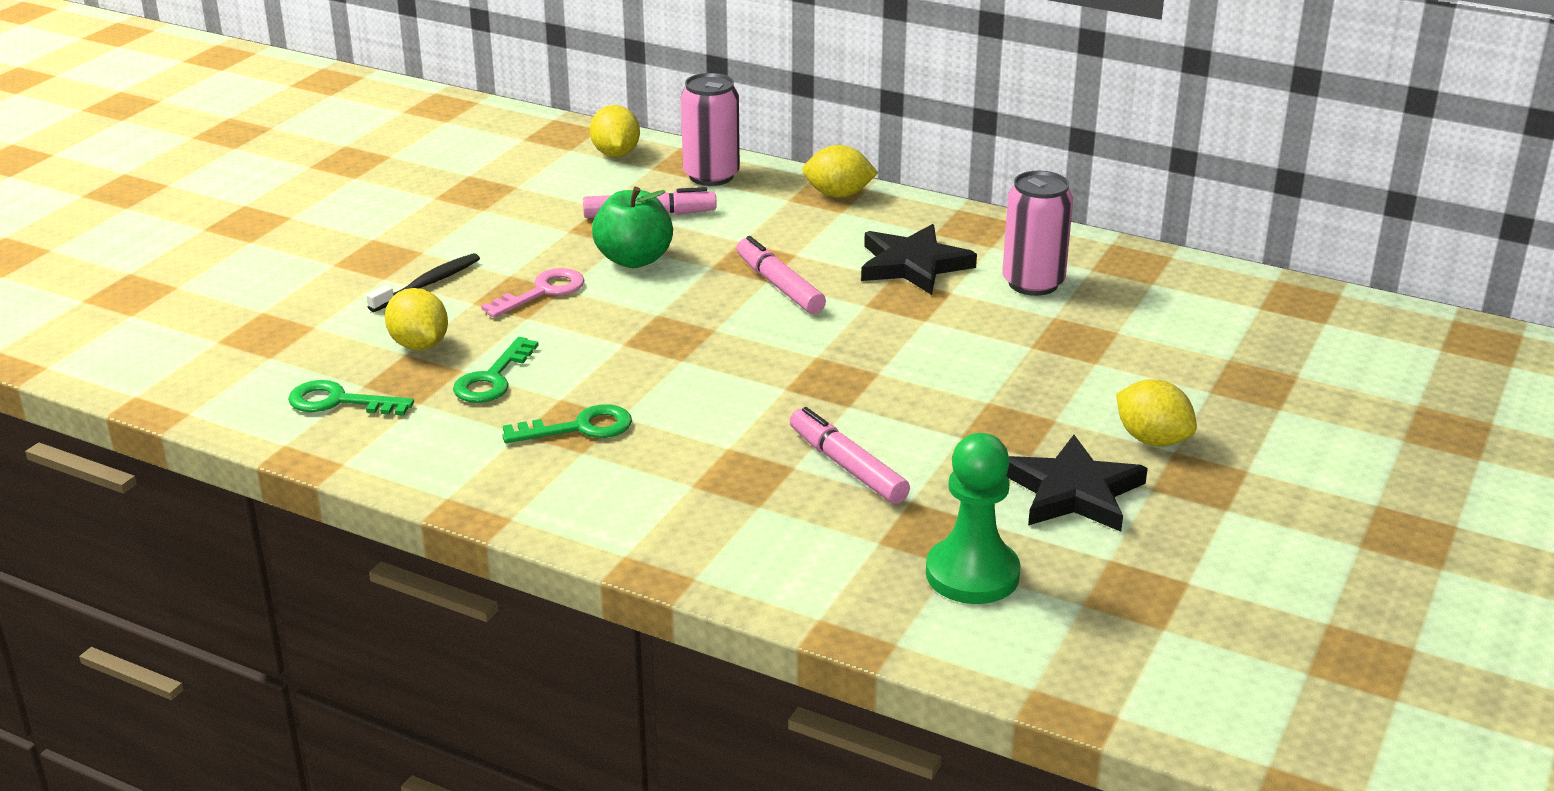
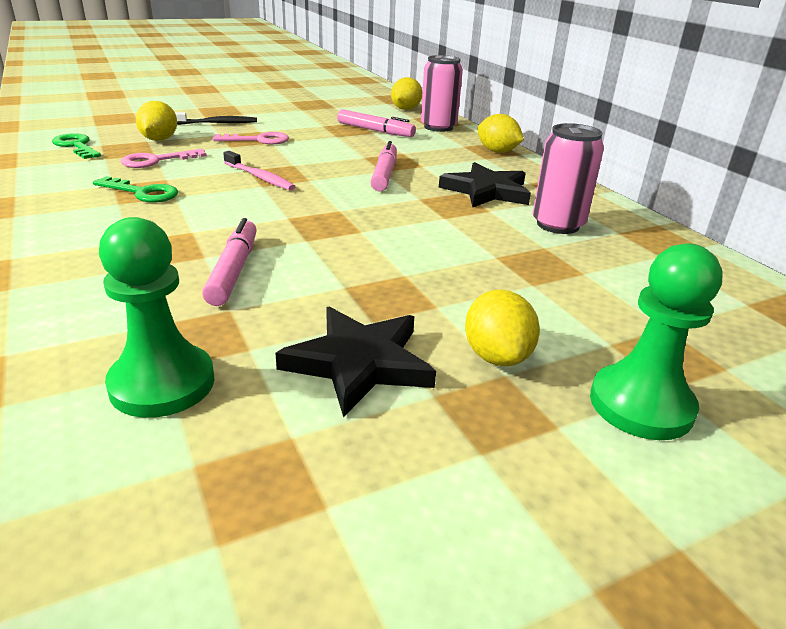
camera: 35 degrees right, 0 degrees up
(492, 378) = (156, 161): green key -> pink key
(634, 259) = (330, 143): green apple -> none
(659, 350) = (260, 177): none -> pink toothbrush
(1276, 430) = (641, 405): none -> green pawn

